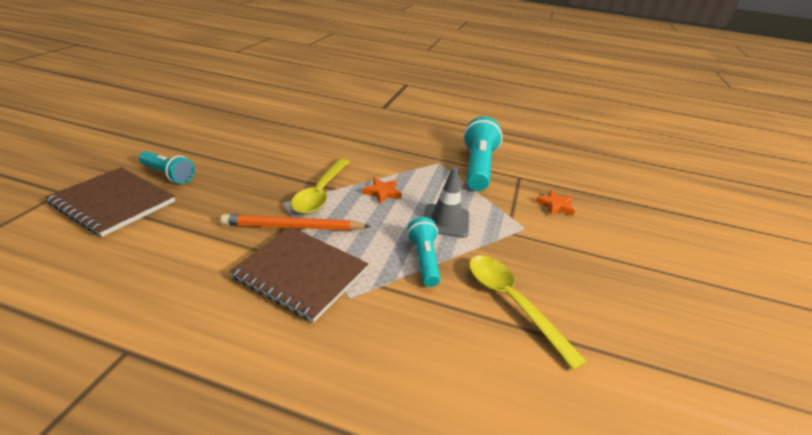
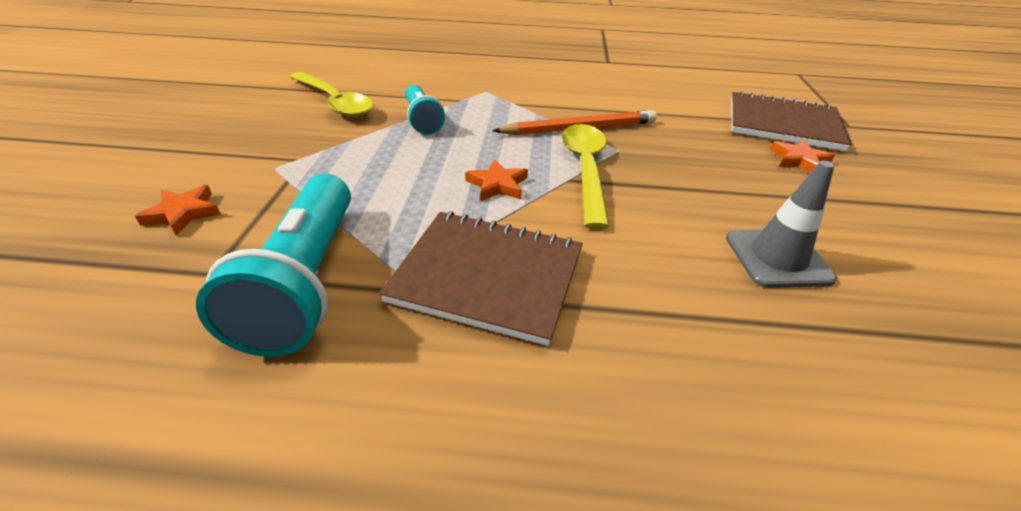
camera: 170 degrees right, 5 degrees up
(168, 175) = (799, 160): turquoise flashlight -> orange star
(301, 273) = (537, 99): brown notebook -> brown notebook (488, 276)
(445, 221) = (394, 160): grey traffic cone -> grey traffic cone (777, 258)

